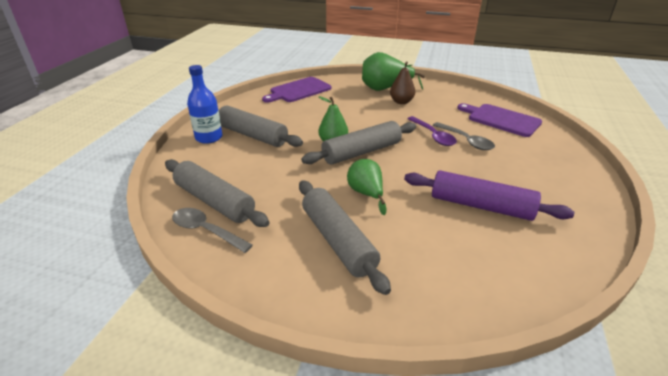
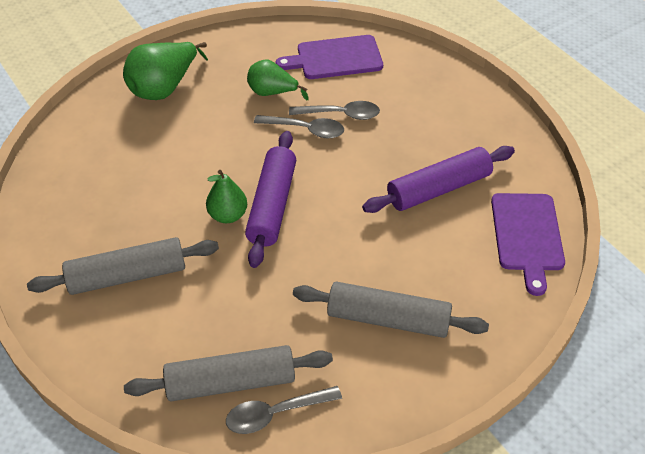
camera: 50 degrees left, 15 degrees up
(209, 137) = (82, 321): blue bottle -> none
(298, 90) = (64, 164): purple cutting board -> purple cutting board (527, 235)
(361, 152) = (272, 205): grey rolling pin -> purple rolling pin
(366, 194) = (344, 252): green pear -> green pear (272, 93)
(401, 102) = (211, 98): brown pear -> none
(433, 136) = (305, 129): purple spoon -> grey spoon

